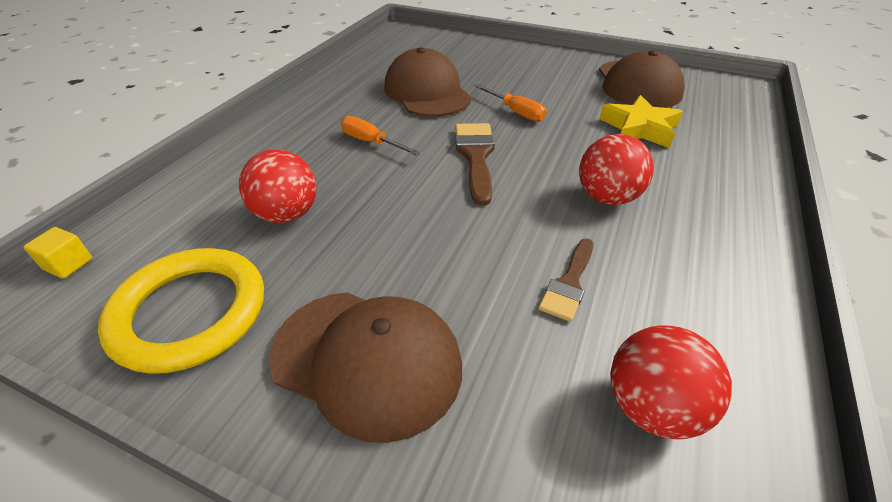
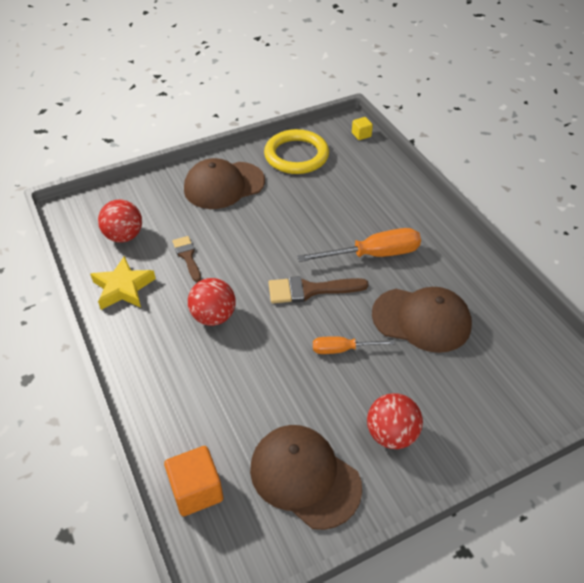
camera: 130 degrees right, 5 degrees up
(287, 214) = (333, 197): red ball -> red ball (391, 434)
(371, 142) = (373, 254): orange screwdriver -> orange screwdriver, size x1.71
(476, 156) = (310, 290): brown brush -> brown brush turned 135 degrees clockwise
(639, 128) = (249, 403): yellow star -> yellow star (123, 288)
(733, 115) = (196, 490): none -> orange cube

